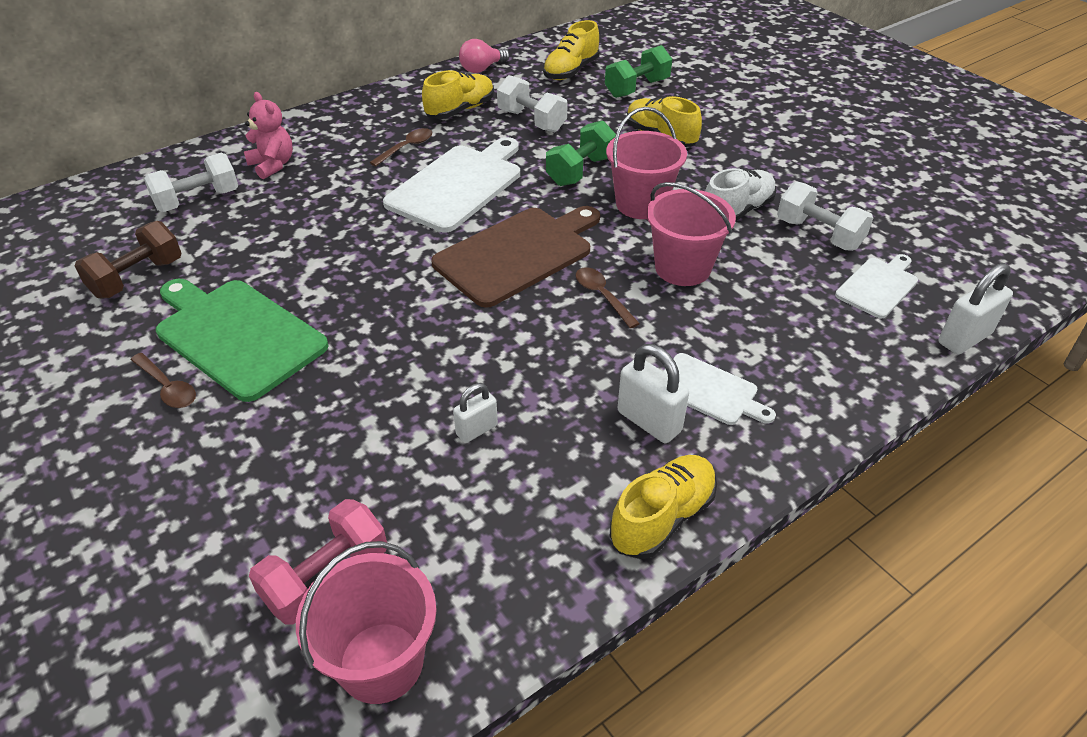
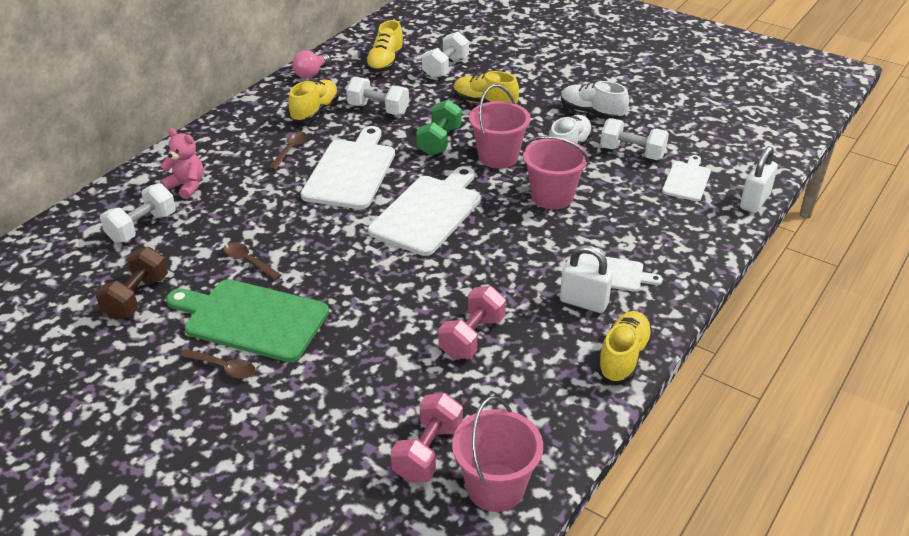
camera: 20 degrees left, 5 degrees down
(477, 430) = (472, 337): white padlock -> pink dumbbell
(517, 254) = (428, 212): brown cutting board -> white cutting board
(602, 296) = (507, 228): brown spoon -> brown spoon (248, 261)
(637, 88) = (445, 68): green dumbbell -> white dumbbell
(790, 173) = (592, 113): none -> white shoe

